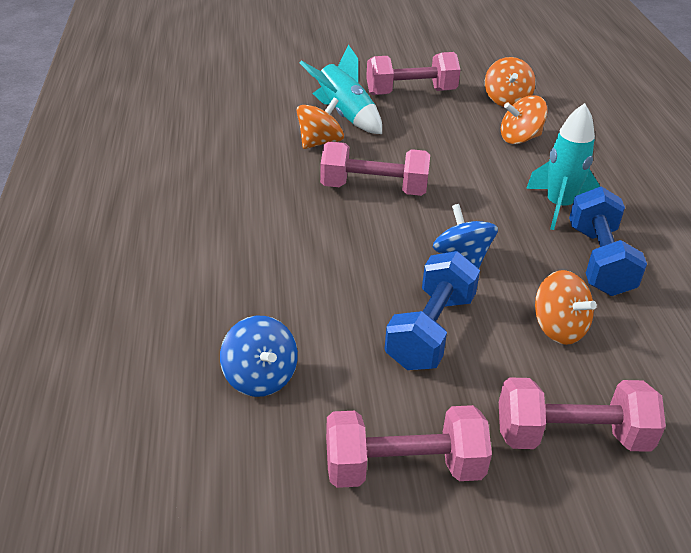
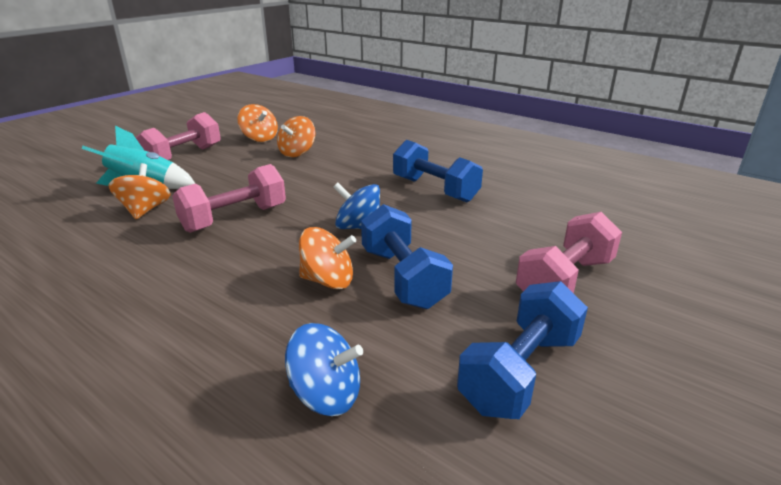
camera: 45 degrees left, 10 degrees down
(403, 468) = (520, 372): pink dumbbell -> blue dumbbell
(558, 206) = (372, 175): turquoise rocket -> none
(558, 328) = (469, 232): orange spinning top -> orange spinning top (328, 281)

